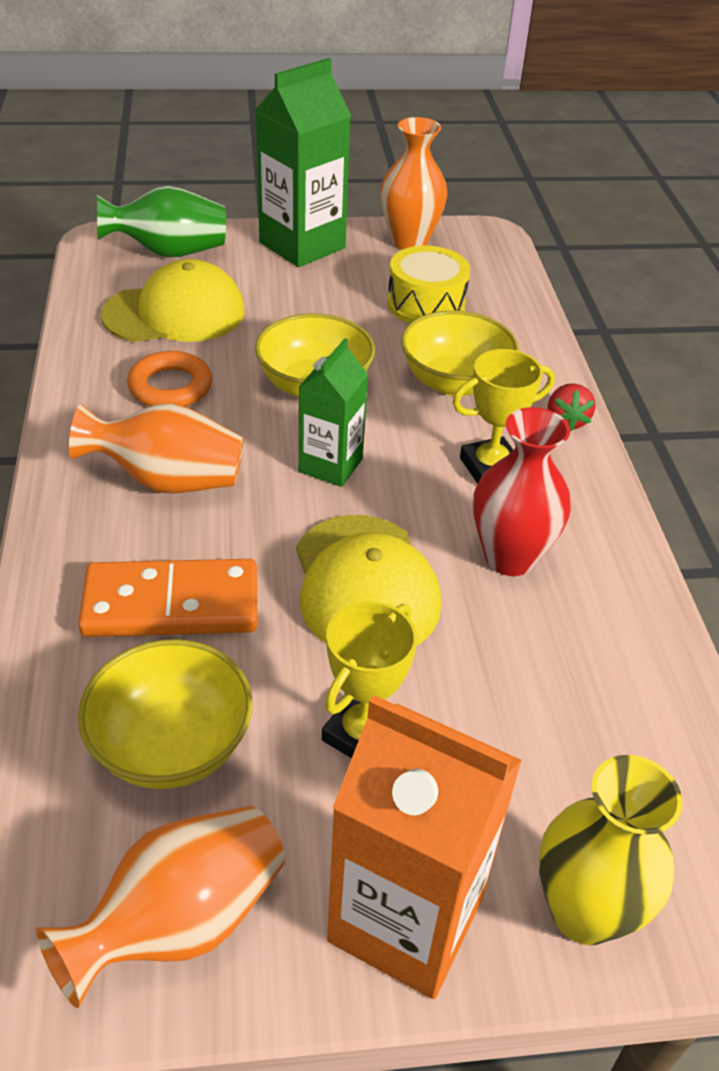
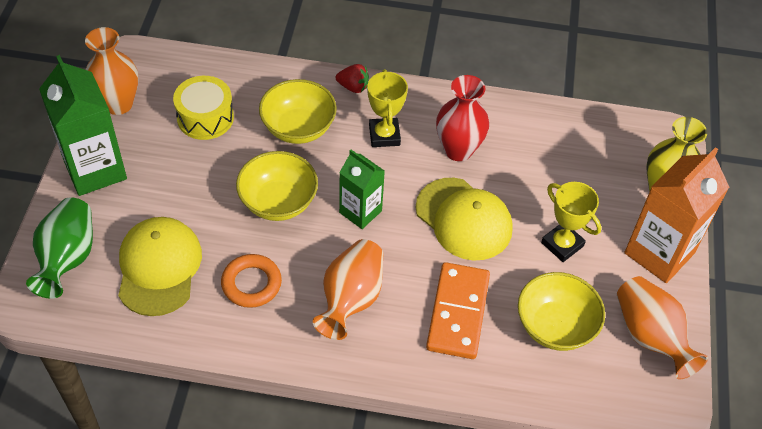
camera: 75 degrees left, 10 degrees up
(365, 585) = (464, 219): yellow cap -> yellow cap turned 45 degrees clockwise

